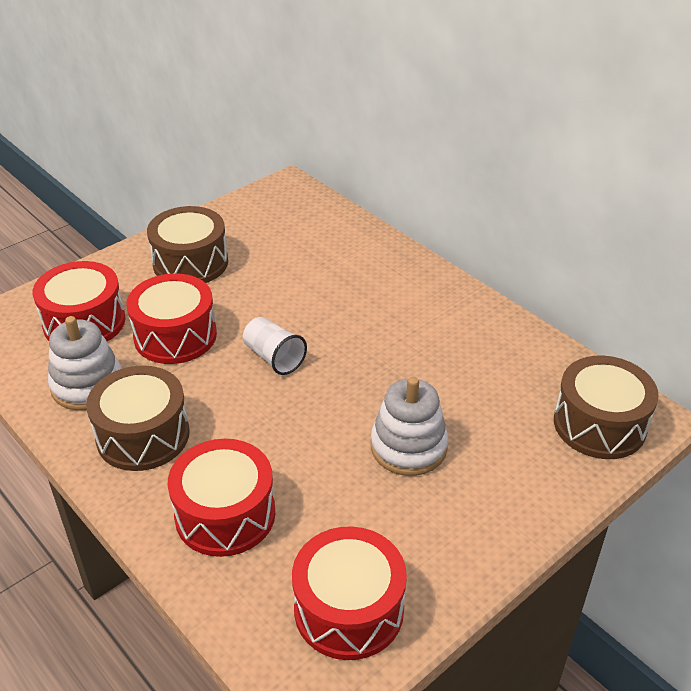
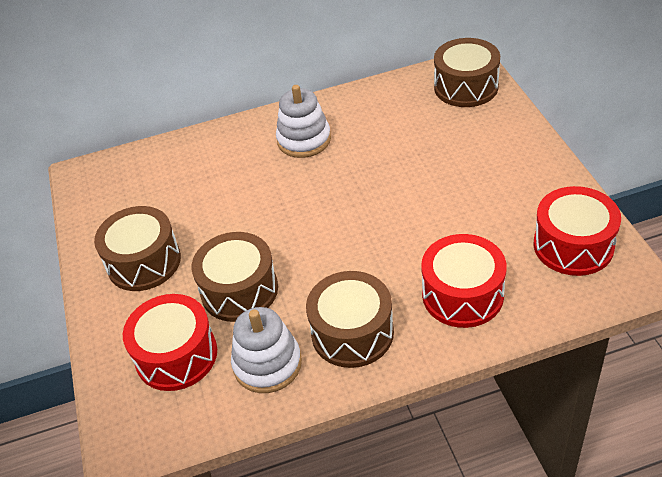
camera: 60 degrees left, 5 degrees up
(175, 336) = (239, 290): red drum -> brown drum
(274, 358) = (307, 231): white cup -> none
(408, 447) = (442, 180): white stacking toy -> white stacking toy (304, 140)

